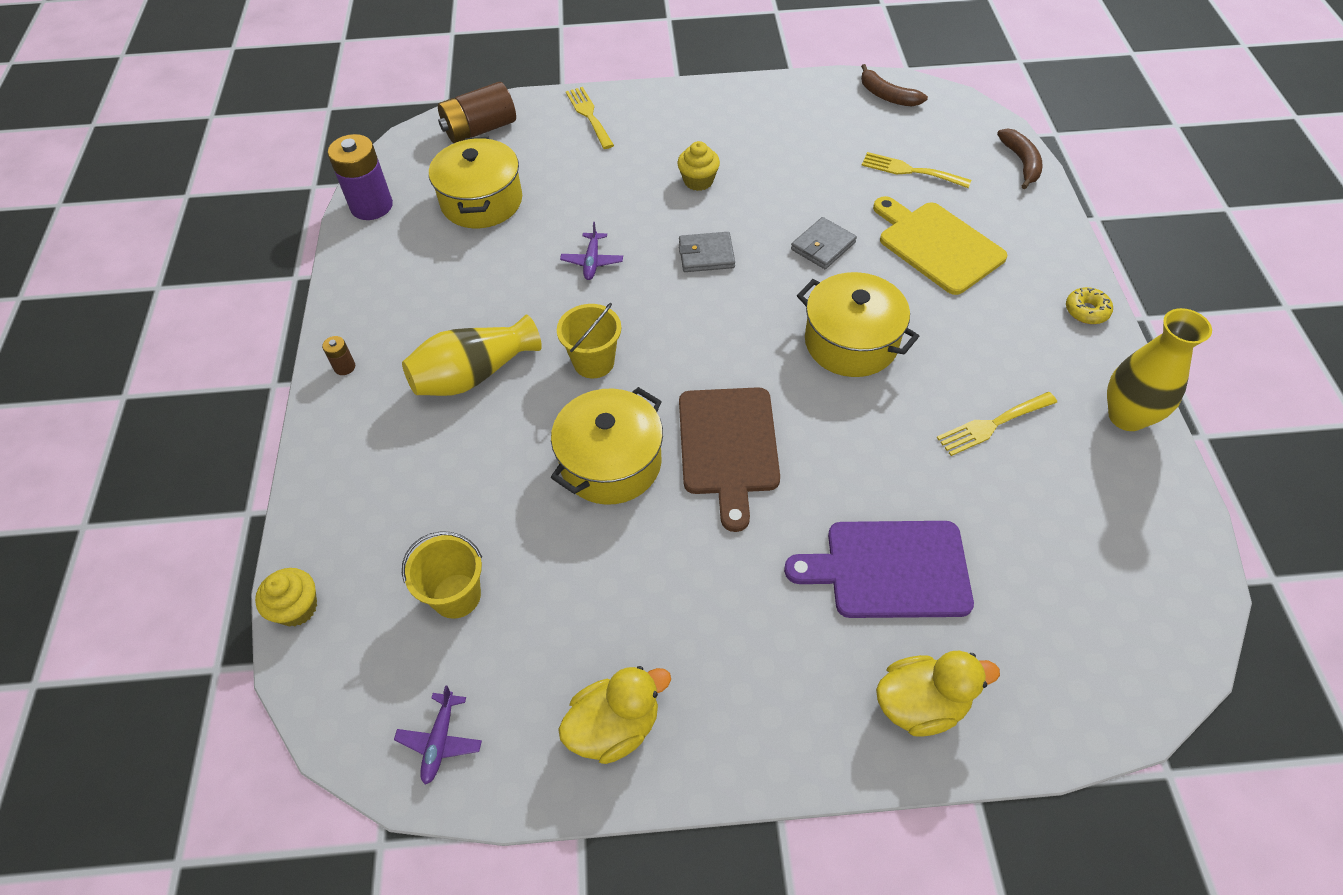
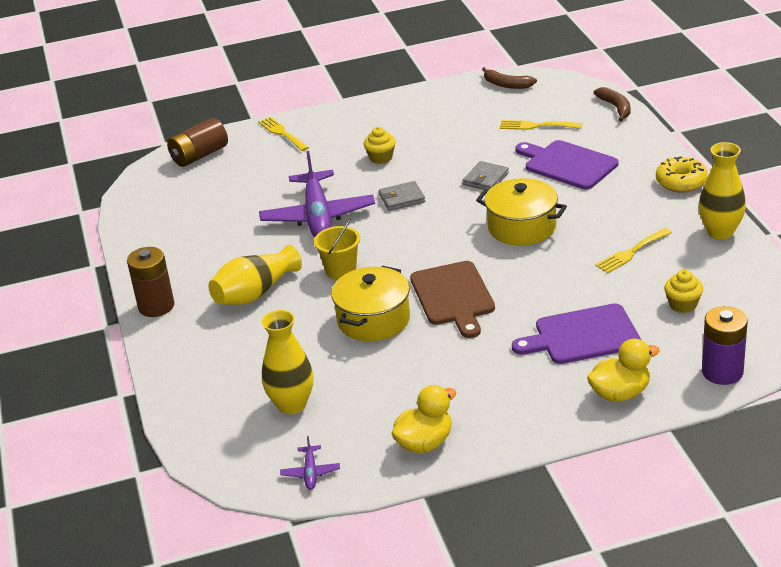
camera: 10 degrees left, 20 degrees down
(297, 608) = (181, 432): yellow cupcake -> yellow cupcake (683, 305)
(344, 367) = (156, 306): brown battery -> brown battery, size x2.25
(371, 206) = (134, 214): purple battery -> purple battery (722, 372)
(456, 596) = (292, 404): yellow bucket -> yellow vase
(481, 201) = (219, 197): yellow pot -> none
(592, 261) = (318, 216): purple plane -> purple plane, size x2.43
(937, 245) = (567, 164): yellow cutting board -> purple cutting board
(1086, 311) = (681, 182): yellow donut -> yellow donut, size x1.59

